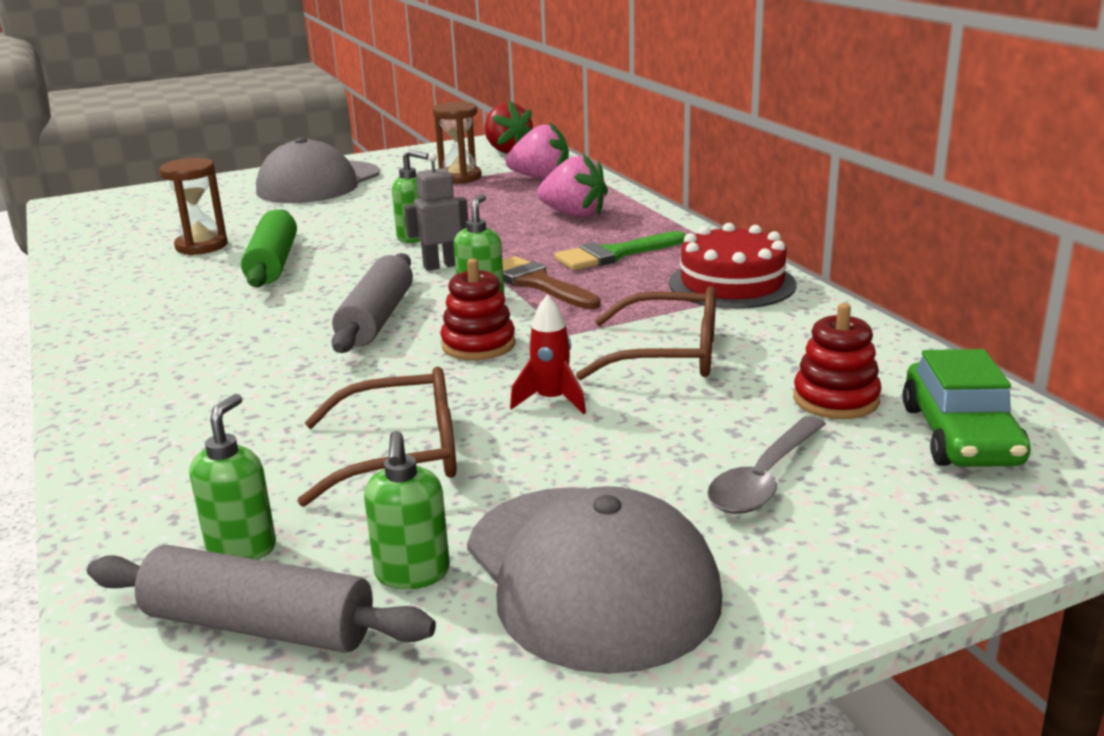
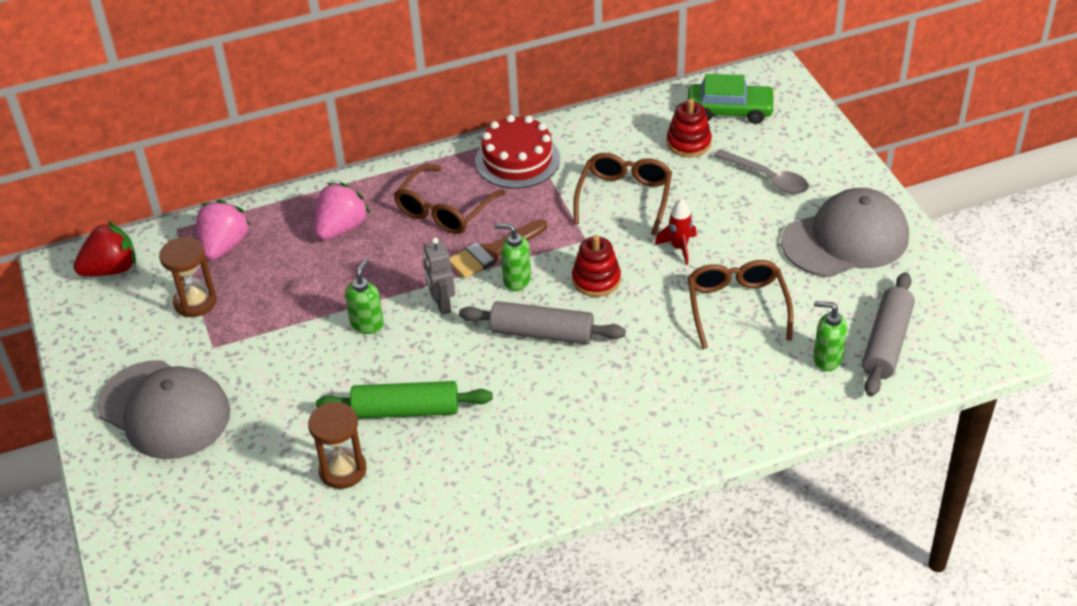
camera: 85 degrees left, 20 degrees up
(412, 574) = (847, 296): green soap dispenser -> none
(614, 254) = (444, 210): green brush -> brown glasses

